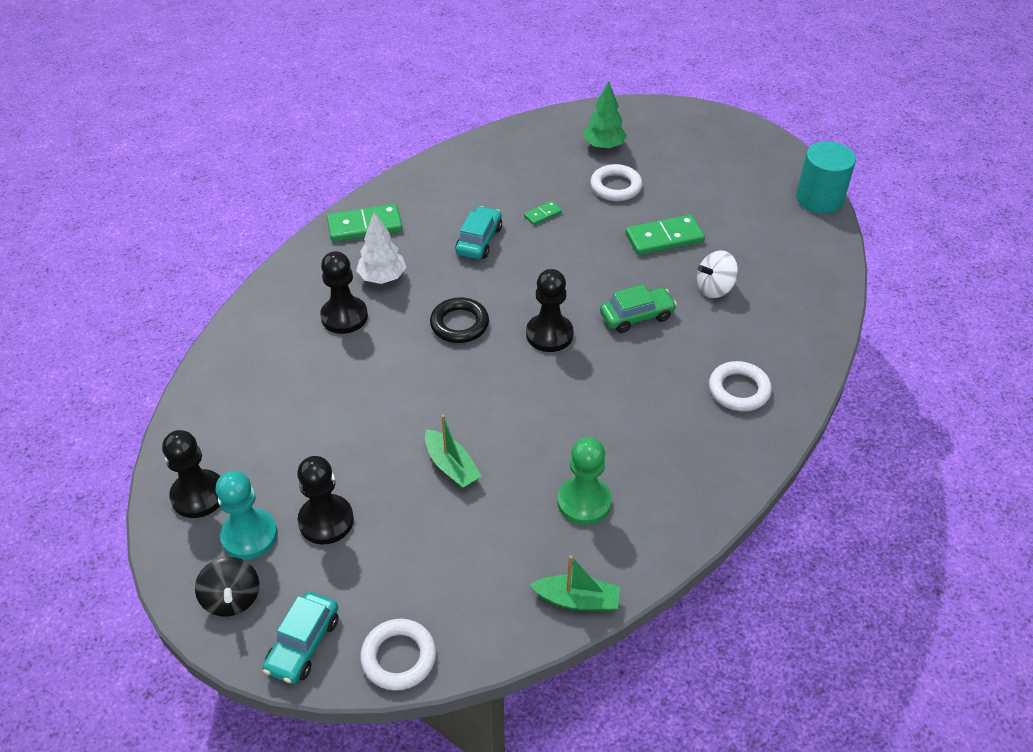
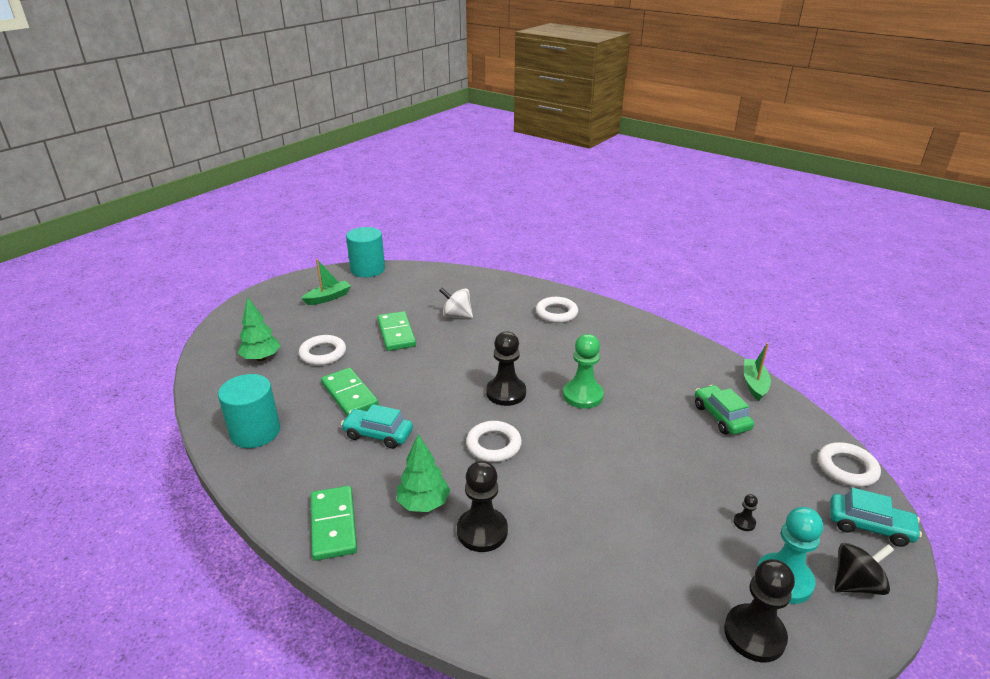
camera: 90 degrees left, 15 degrees down
(326, 521) = (744, 522): black pawn -> black pawn, size x0.42
(382, 278) = (424, 503): white tree -> green tree
(451, 466) = (660, 446): green boat -> green boat (328, 298)
(459, 324) = (493, 445): black ring -> white ring
(485, 163) = (255, 432): none -> turquoise cylinder
(543, 214) = (349, 394): green domino -> green domino, size x1.99
(584, 502) = (672, 379): green pawn -> green pawn (583, 395)
(636, 316) = (485, 350): green car -> green car (721, 417)
(714, 288) = (457, 315): white spinning top -> white spinning top turned 135 degrees clockwise

